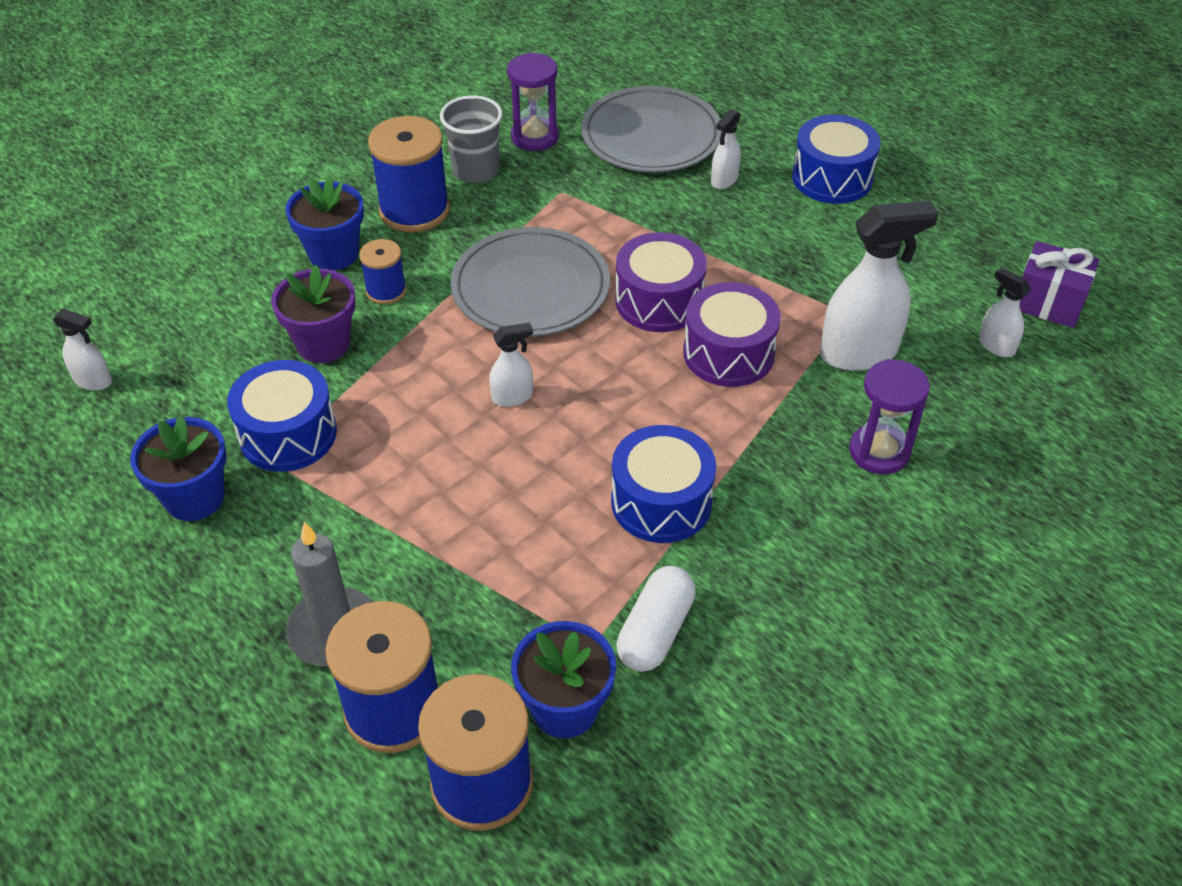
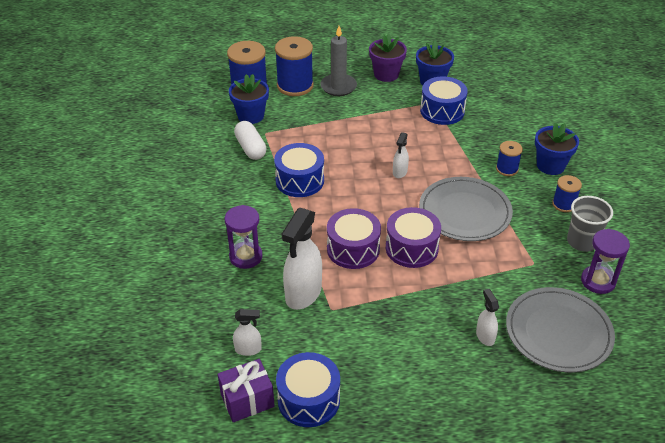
camera: 130 degrees right, 5 degrees down
(93, 381) = (522, 80): white spray bottle -> none
(323, 344) = (487, 138): purple flower pot -> purple flower pot (386, 74)
(414, 210) = (564, 204): blue spool -> blue spool, size x0.54
(832, 178) = (442, 389): blue drum -> blue drum (308, 400)

